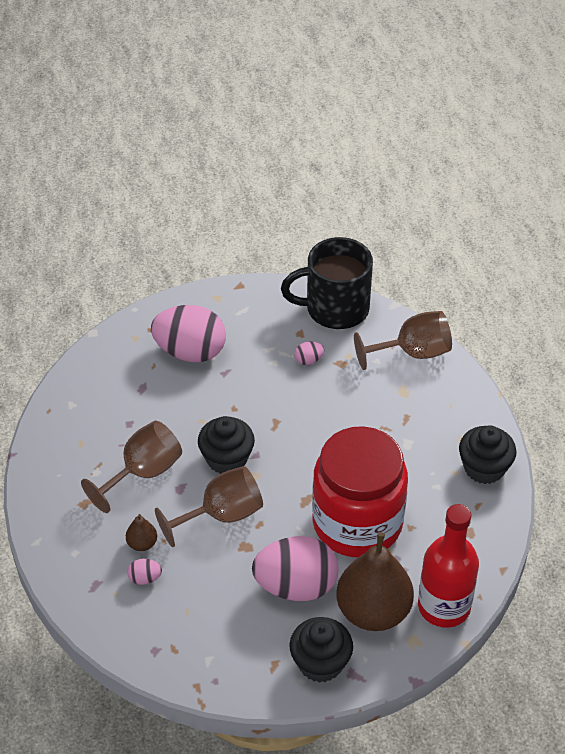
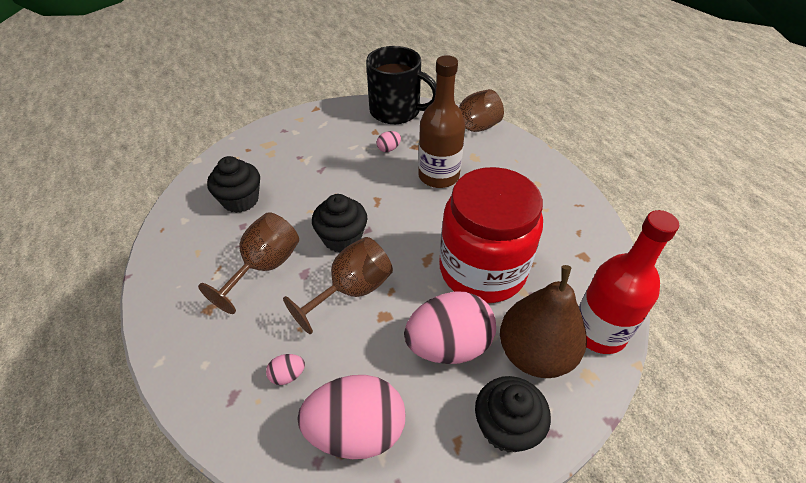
camera: 15 degrees left, 0 degrees up
(142, 544) = (277, 337): brown pear -> none
(190, 352) = (287, 160): pink egg -> pink egg (356, 431)
(335, 309) = (396, 111): black mug -> black mug turned 135 degrees counterclockwise
(353, 407) = (438, 176): none -> brown bottle
(484, 468) = (568, 201): black cupcake -> black cupcake (240, 200)

